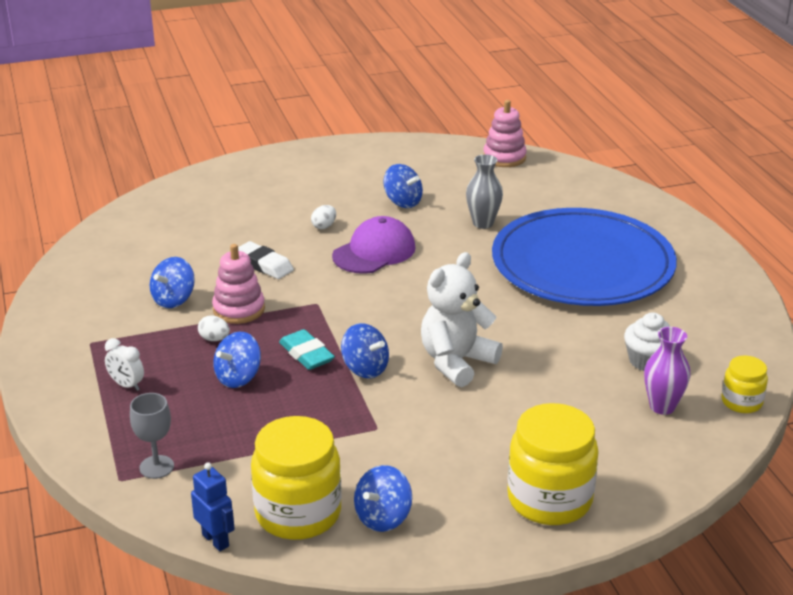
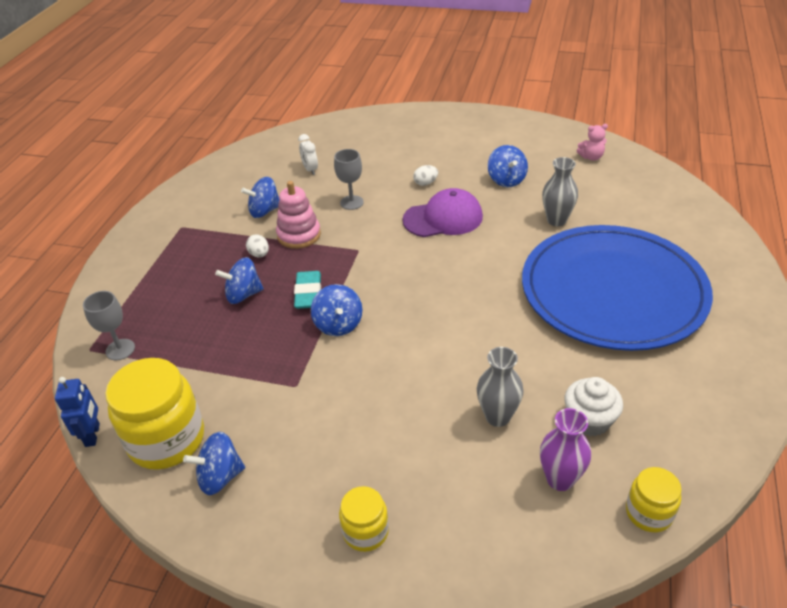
camera: 35 degrees right, 10 degrees up
(127, 385) = (169, 271): white clock -> white clock (310, 169)
(264, 265) = (352, 202): white eraser -> grey goblet
(456, 362) = (414, 348): white teddy bear -> none
(464, 161) = (591, 157): none -> pink teddy bear
(504, 157) = (630, 163): pink stacking toy -> none
(549, 499) = (365, 531): yellow jar -> yellow jar, size x0.53
(576, 384) = (497, 416): none -> grey vase

